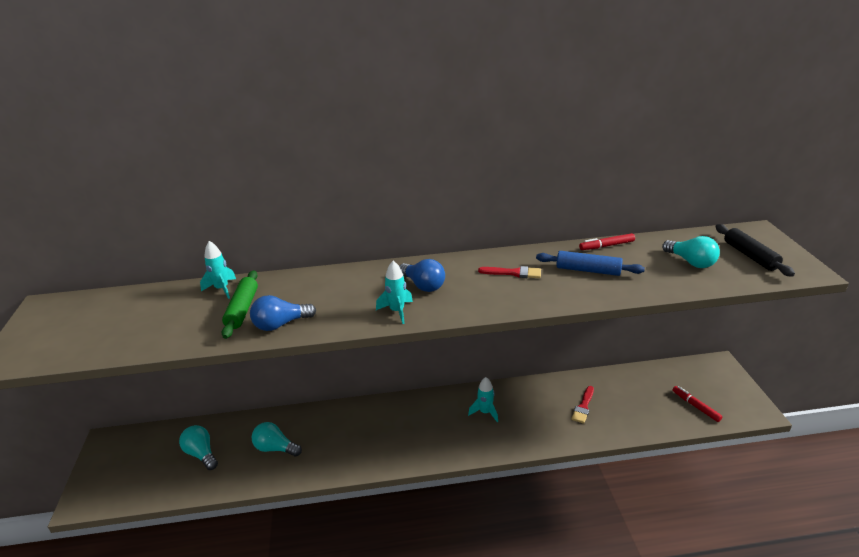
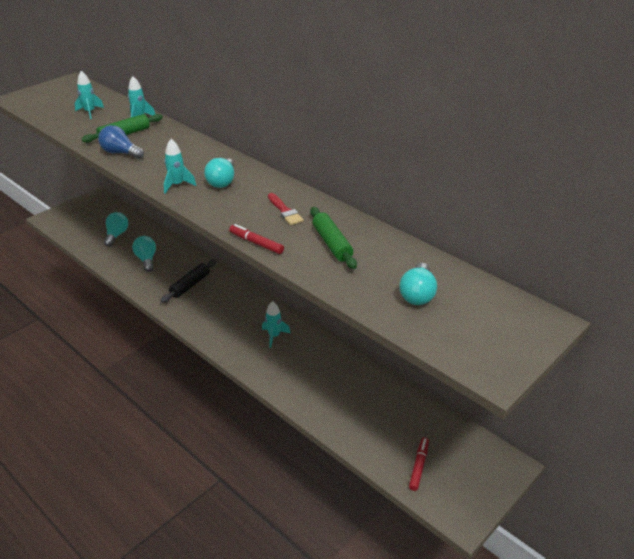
camera: 50 degrees right, 5 degrees up
(151, 316) = (90, 112): none -> turquoise rocket
(423, 285) = (222, 181): blue light bulb -> turquoise light bulb
(583, 407) = (338, 389): red brush -> none
(588, 270) = (332, 243): blue rolling pin -> green rolling pin
(606, 246) = (389, 240): red marker -> red marker (256, 243)
(750, 256) = (479, 328): black rolling pin -> black rolling pin (190, 285)

